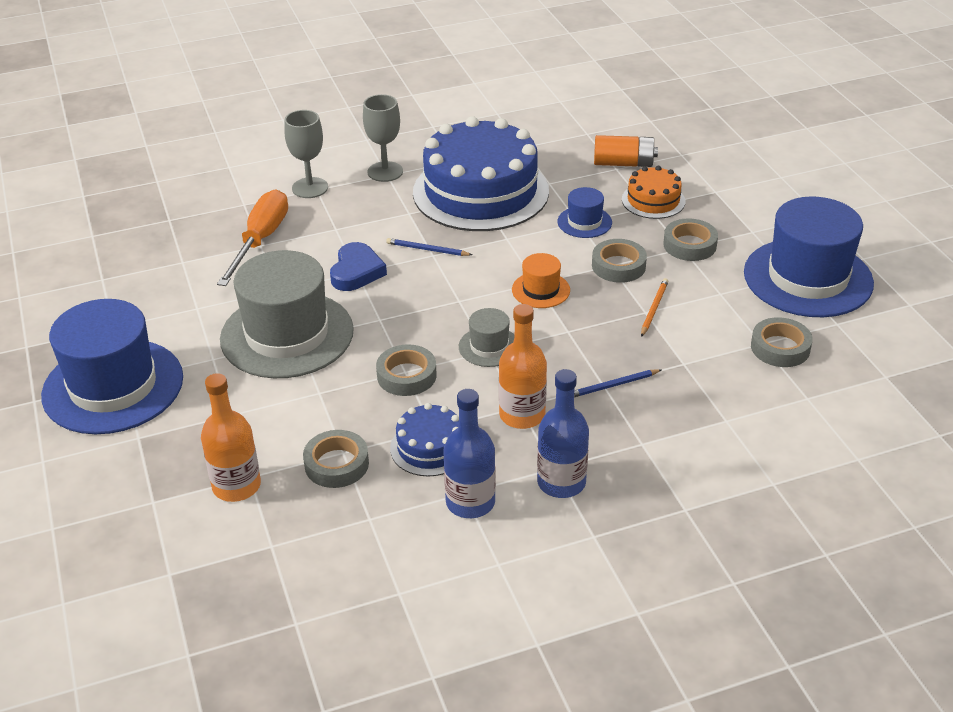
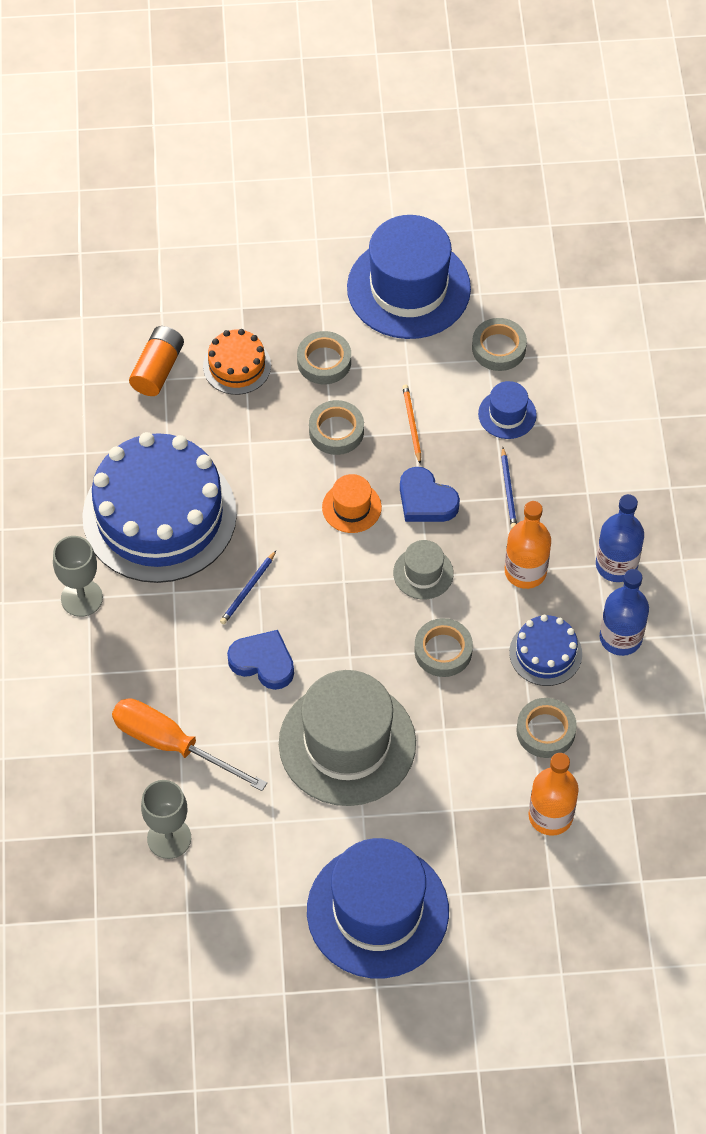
camera: 75 degrees left, 20 degrees up
(310, 188) = (85, 679): grey goblet -> grey goblet (169, 838)
(572, 333) = (426, 500): none -> blue heart
(584, 222) = (252, 437): blue hat -> blue hat (507, 414)
(654, 308) = (411, 424): orange pencil -> orange pencil turned 45 degrees clockwise

